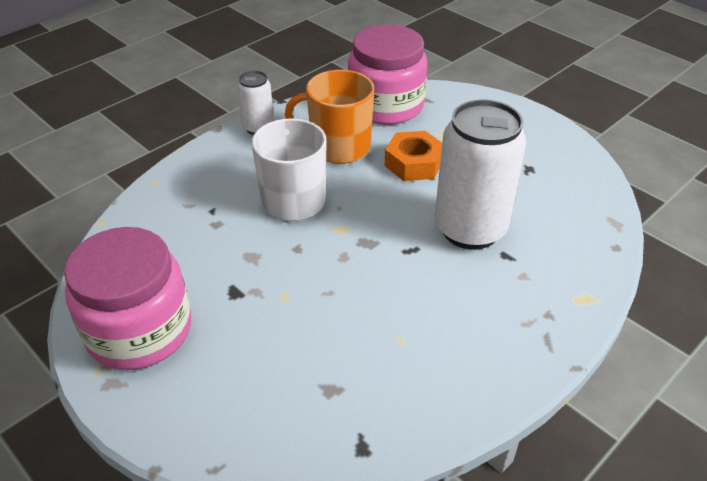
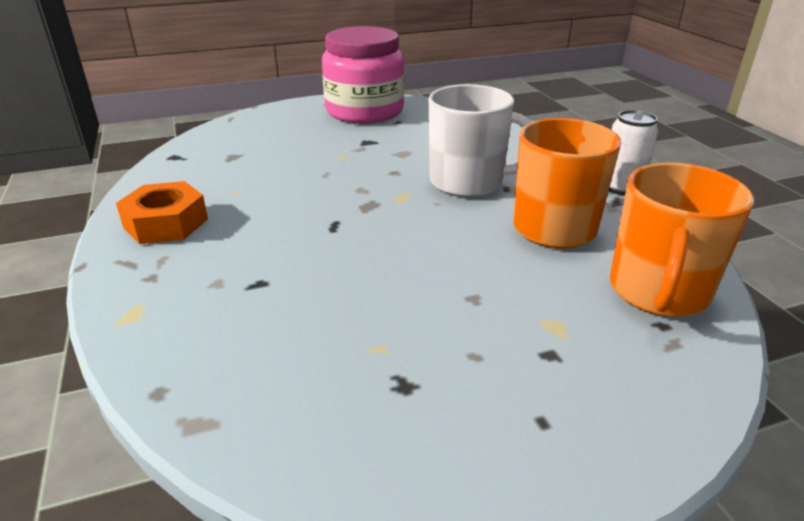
camera: 115 degrees right, 10 degrees down
(386, 105) = (658, 291): pink jar -> orange mug
(414, 163) = (488, 272): orange nut -> orange nut (166, 223)
(470, 229) = (325, 272): white can -> none

